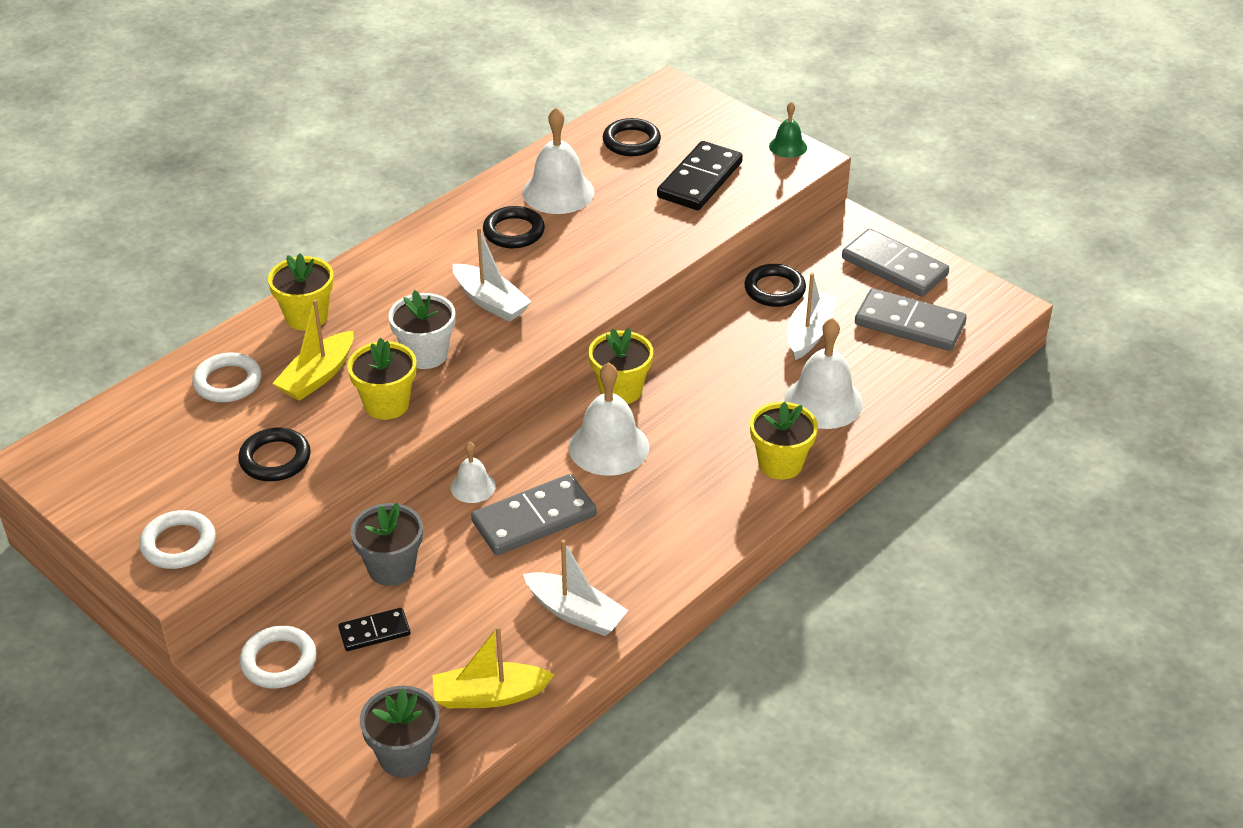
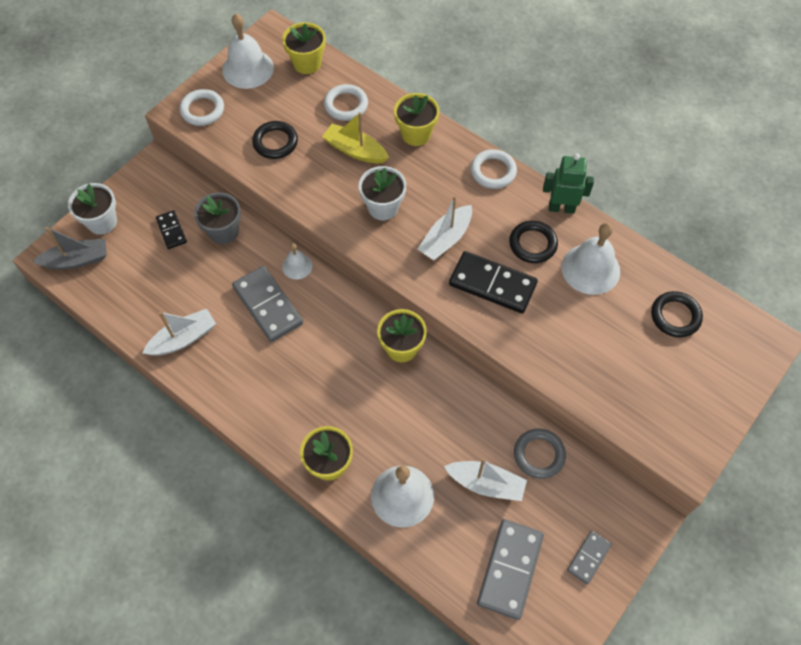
camera: 85 degrees right, 20 degrees up
(279, 661) = (151, 187): white ring -> white ring (493, 171)
(334, 725) = (102, 222): none -> white flower pot
(386, 404) = (330, 192): yellow flower pot -> yellow flower pot (307, 63)
(404, 756) = (77, 260): grey flower pot -> grey boat
(465, 204) = (561, 208): none -> green robot
(489, 696) = (118, 297): yellow boat -> none
(575, 613) = (183, 338): white boat -> white boat turned 150 degrees counterclockwise
(609, 447) = (340, 345): white bell -> white bell (248, 69)
(700, 180) = (631, 373): black domino -> black domino (492, 284)
(774, 289) = (539, 455): black ring -> grey ring
(788, 146) = (701, 445): green bell -> none
(894, 267) = (588, 557): grey domino -> grey domino, size x0.55

